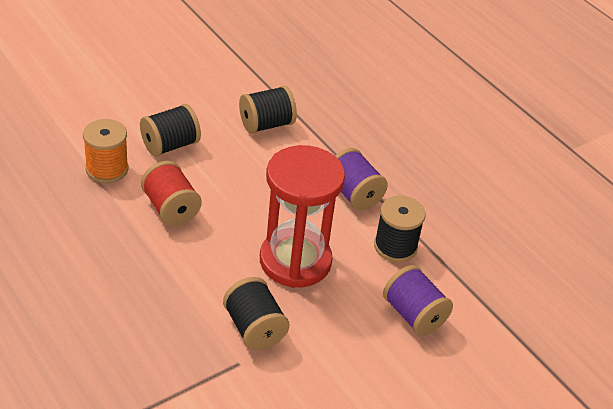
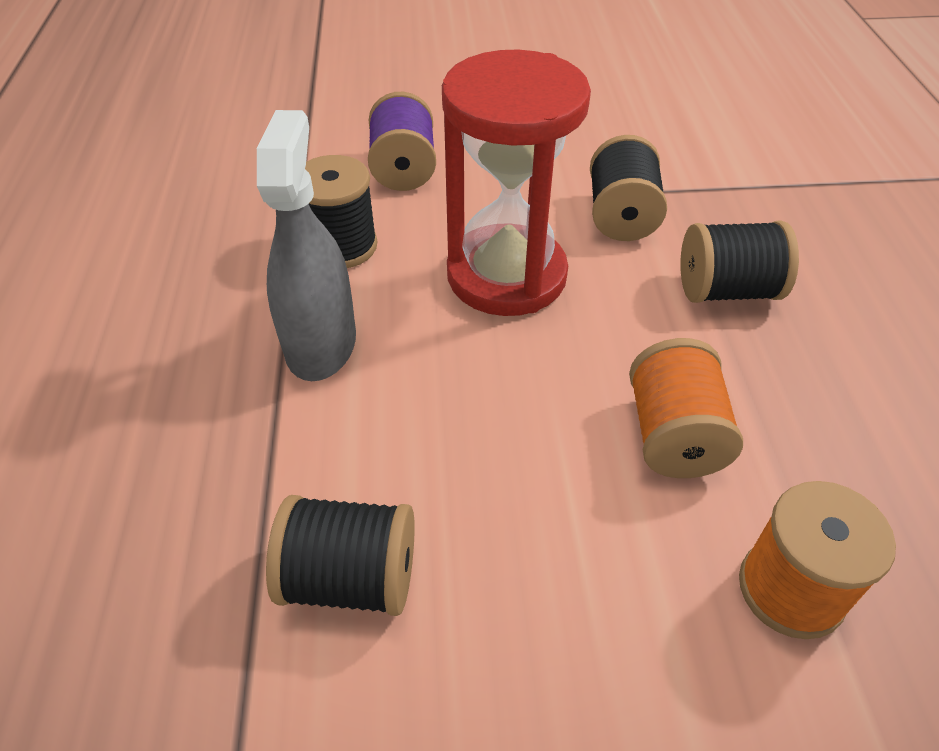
camera: 145 degrees left, 5 degrees up
(170, 145) = (614, 605): black spool -> black spool (726, 290)
(171, 208) = (673, 435): red spool -> orange spool
(354, 194) = (321, 344): purple spool -> grey spray bottle

